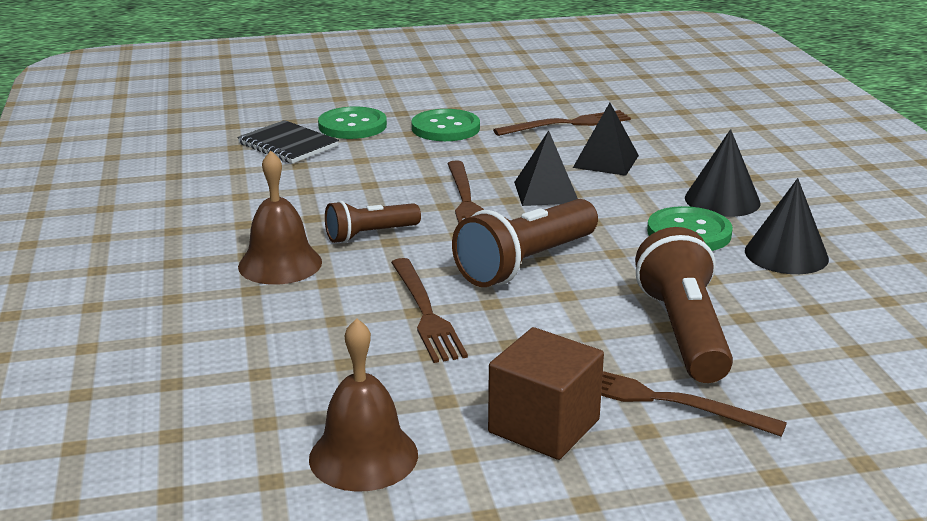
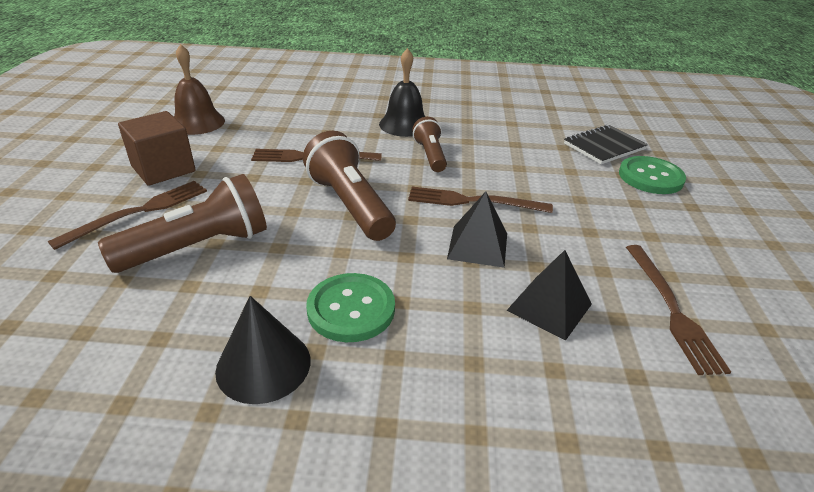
camera: 105 degrees right, 10 degrees up
(280, 264) = (404, 124): brown bell -> black bell
(445, 128) = (649, 223): green button -> none
(684, 332) = (199, 247): brown flashlight -> brown flashlight turned 45 degrees counterclockwise
(722, 200) = (415, 367): black cone -> none

